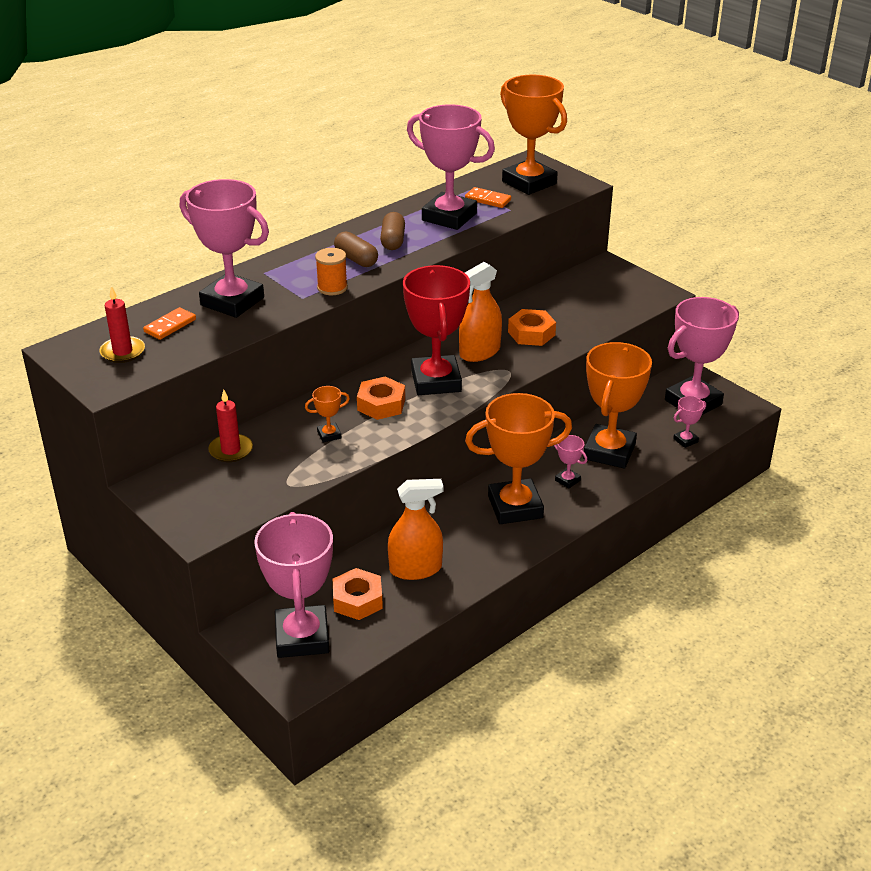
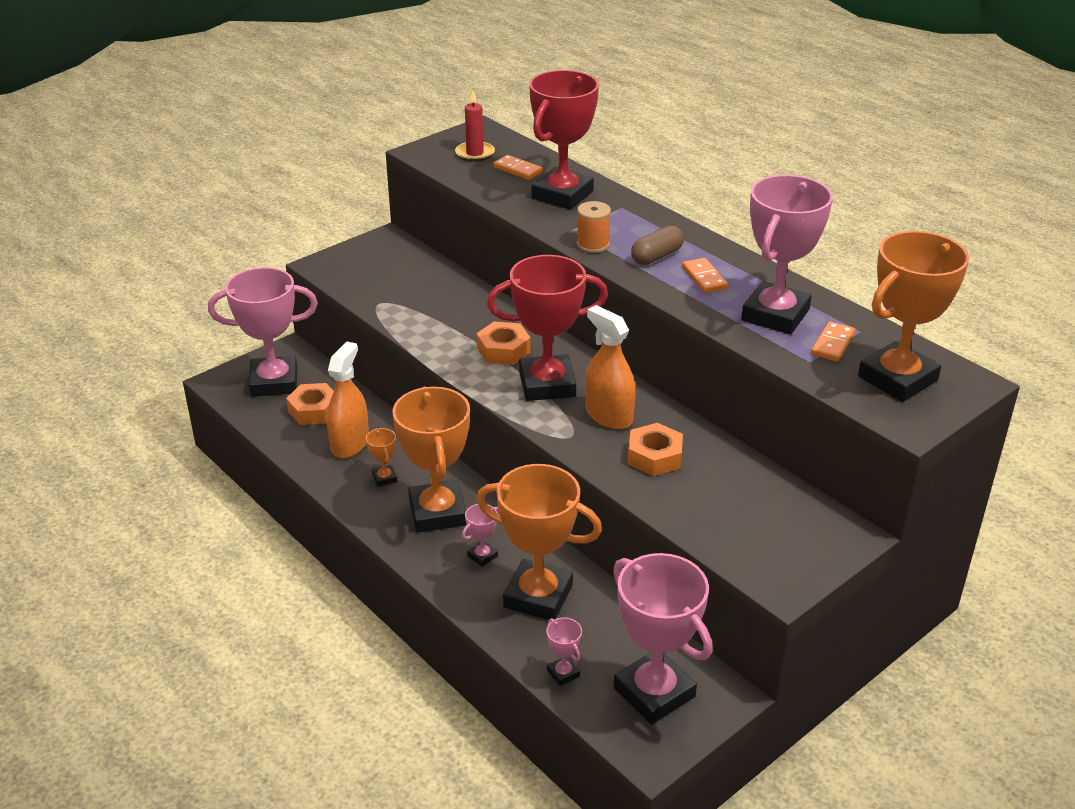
camera: 90 degrees right, 0 degrees up
(231, 450) = (433, 272): red candle -> none
(232, 301) = (562, 195): pink trophy -> red trophy
(329, 435) = (452, 321): orange trophy -> orange trophy (384, 478)
(393, 241) = (704, 278): brown capsule -> orange domino
(415, 569) = (350, 443): orange spray bottle -> orange spray bottle turned 150 degrees counterclockwise

